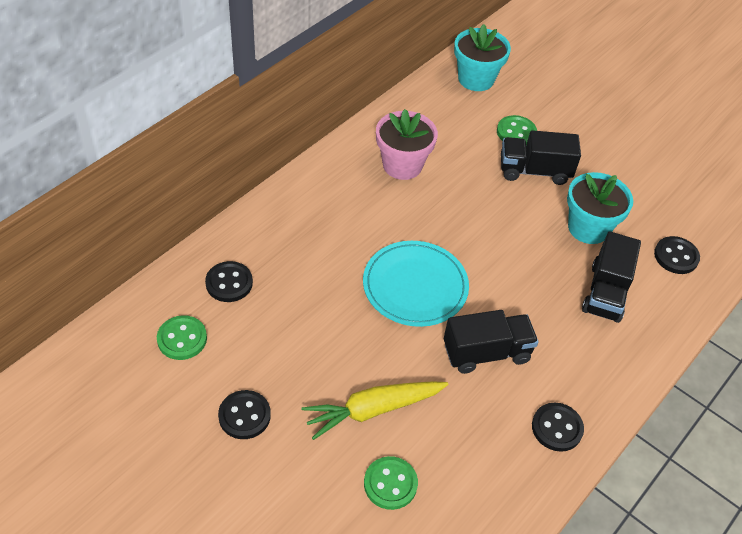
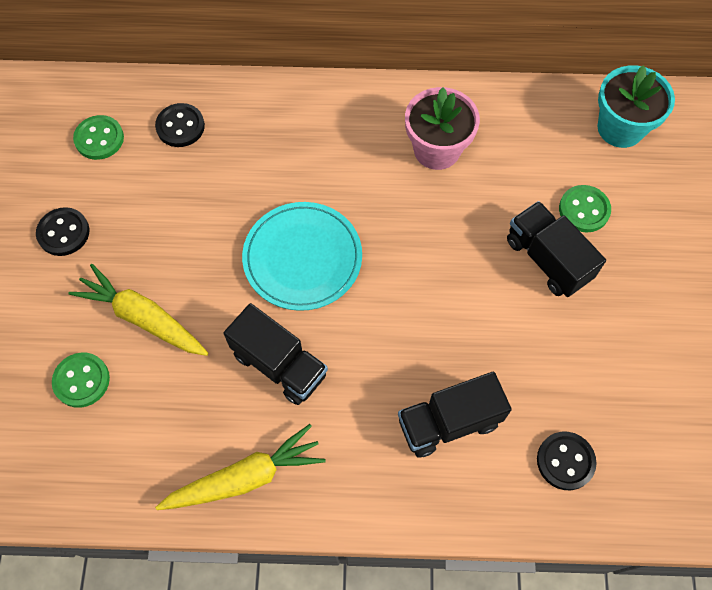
camera: 55 degrees right, 15 degrees up
(557, 428) = (245, 477): black button -> yellow carrot
(588, 228) = (520, 355): turquoise flower pot -> none

